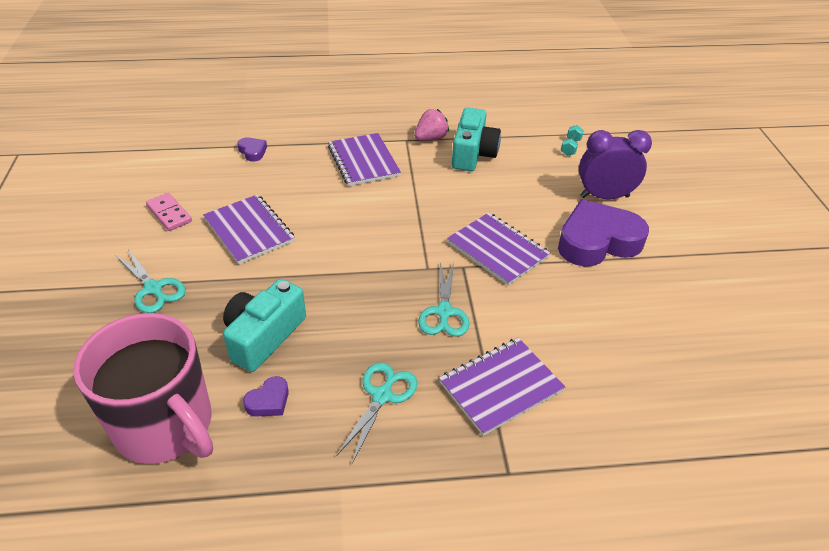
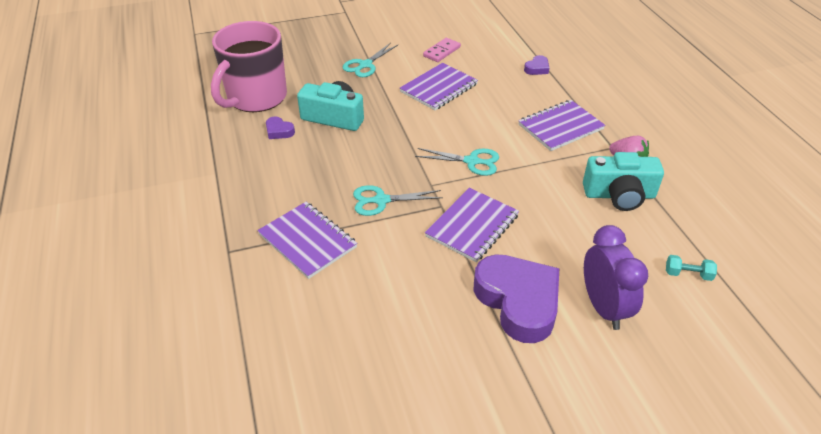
camera: 80 degrees right, 0 degrees up
(382, 396) = (290, 179): turquoise scissors -> turquoise scissors (472, 161)

